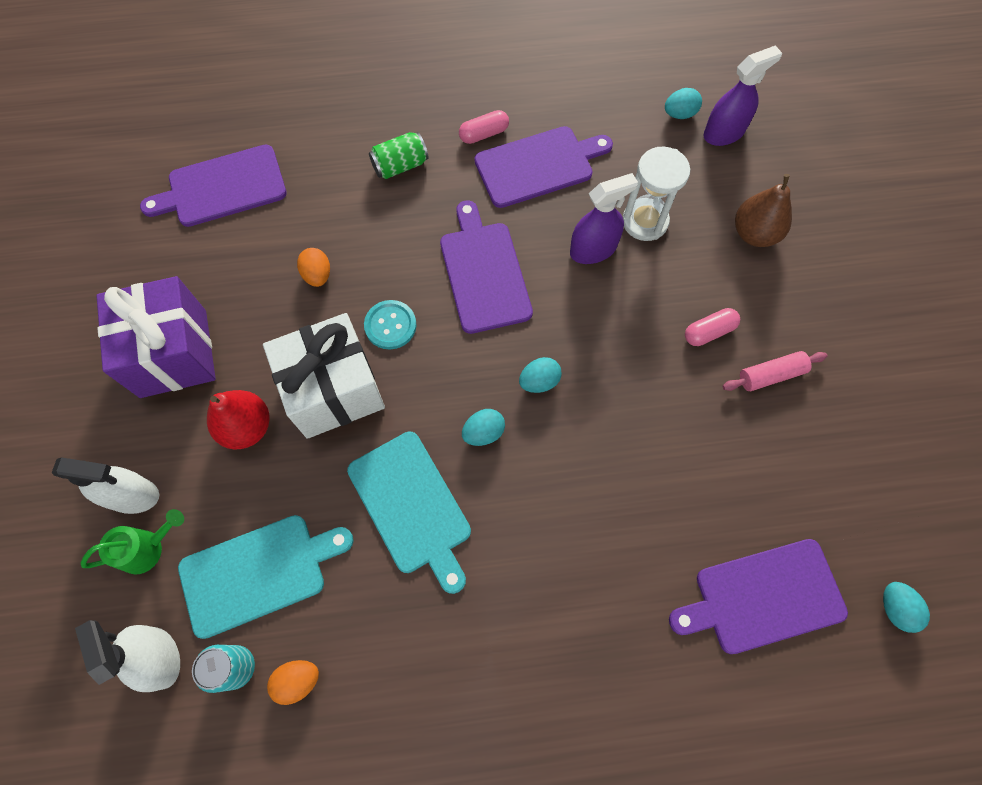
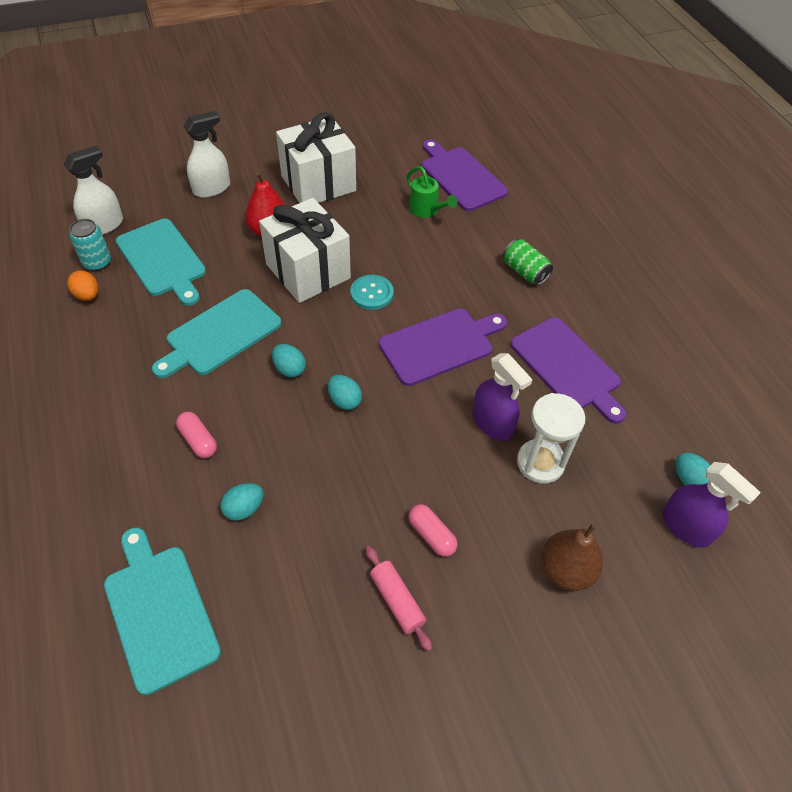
camera: 75 degrees right, 15 degrees down
(132, 495) = (212, 188): white spray bottle -> white spray bottle turned 120 degrees counterclockwise
(147, 548) = (176, 203): green watering can -> green watering can (426, 210)
(173, 353) = (318, 183): purple gift -> white gift
(317, 275) = (403, 243): orange egg -> none
(484, 134) = (584, 322): pink capsule -> pink capsule (198, 440)
(763, 597) = (159, 611): purple cutting board -> turquoise cutting board
(895, 608) = (153, 750): turquoise egg -> turquoise egg (244, 508)

